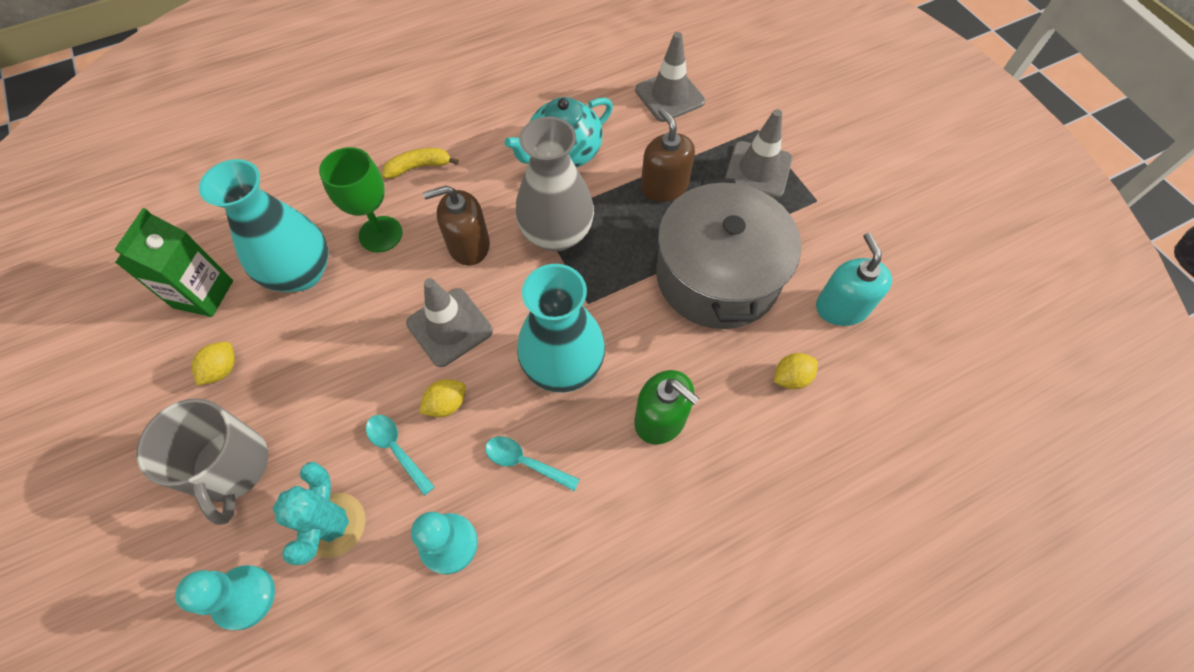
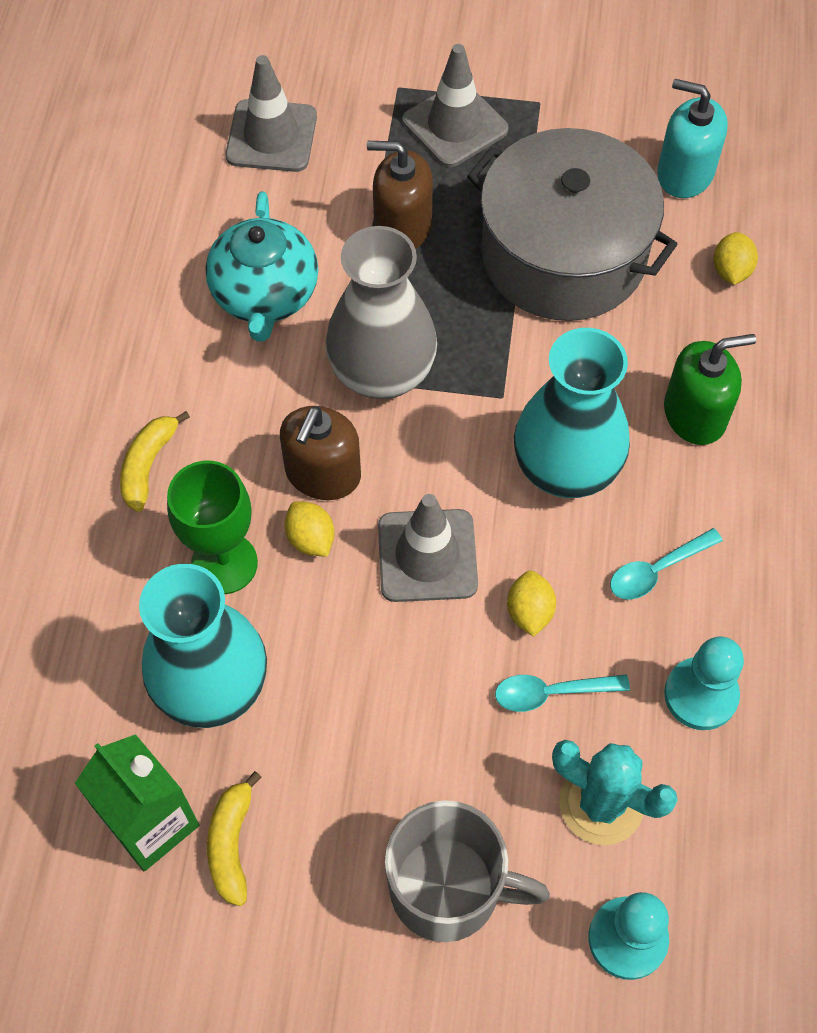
camera: 55 degrees left, 0 degrees up
(208, 338) = (231, 844): none -> yellow banana
(222, 369) = (295, 844): yellow lemon -> yellow lemon (310, 539)

